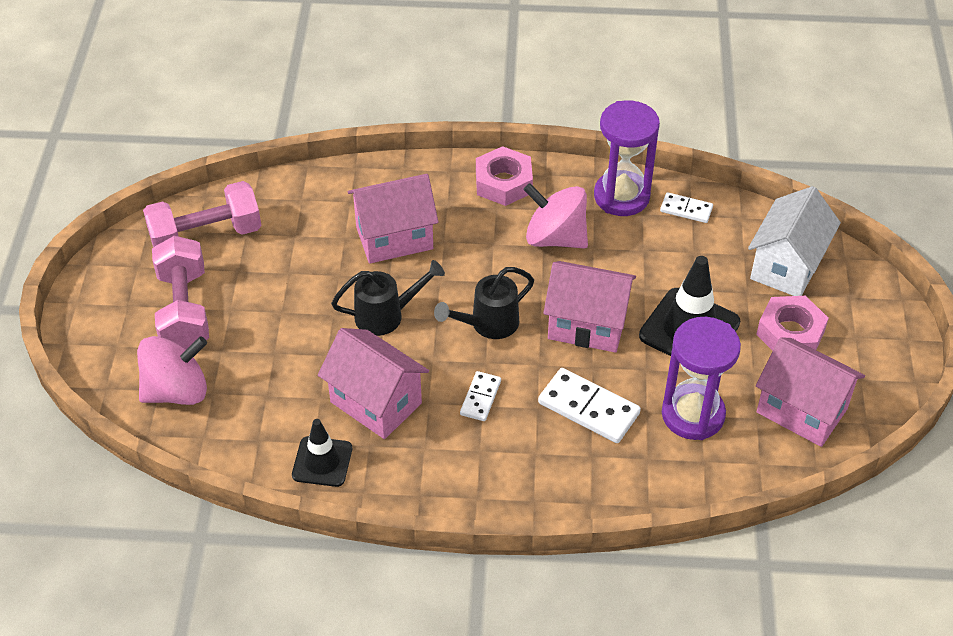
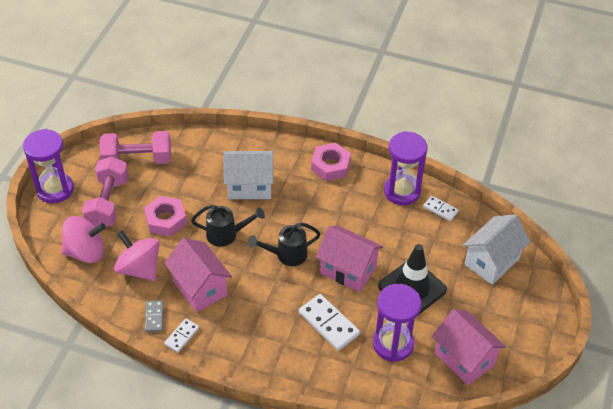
camera: 15 degrees right, 0 degrees up
(91, 308) = (55, 189): none -> purple hourglass
(322, 462) = (154, 317): black traffic cone -> grey domino
(394, 238) = (249, 186): pink house -> white house
(480, 398) = (264, 300): white domino -> white domino (182, 336)
(555, 238) = (349, 209): pink spinning top -> pink spinning top (139, 268)
(790, 333) = (477, 306): pink nut -> pink nut (166, 220)

